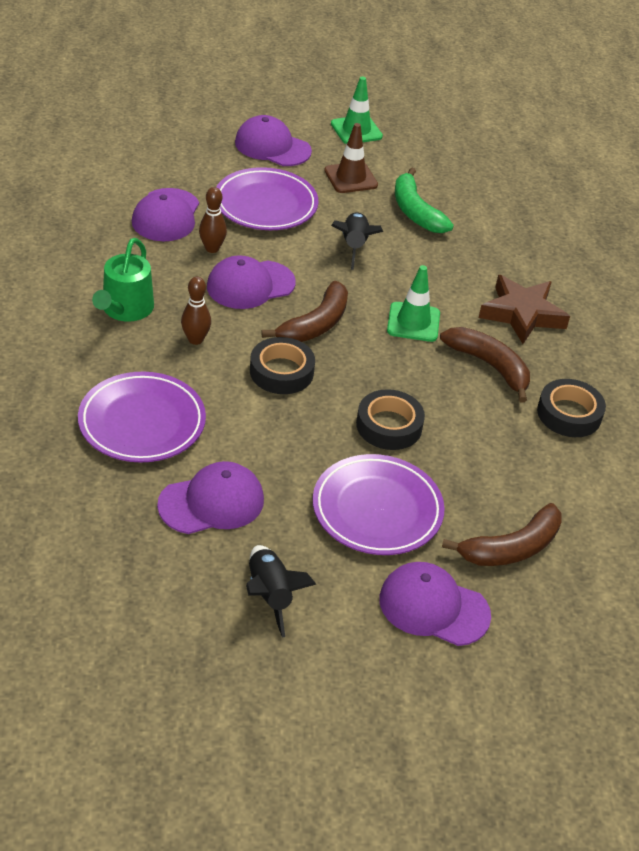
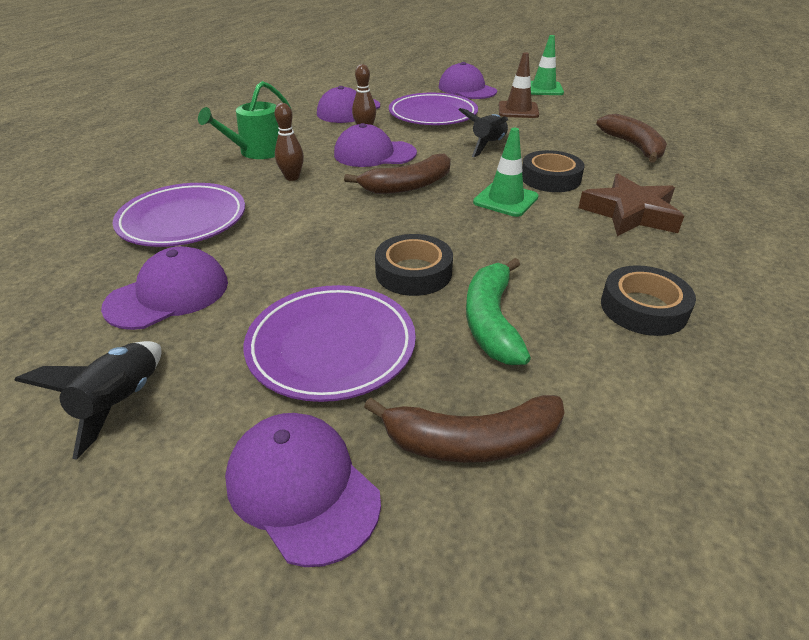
camera: 30 degrees right, 5 degrees down
(212, 502) = (168, 294): purple cap -> purple cap turned 45 degrees counterclockwise
(281, 372) = (344, 211): black tape -> black tape (550, 178)
(415, 211) = (562, 134): green banana -> green banana (491, 321)
(490, 366) = (566, 246): brown banana -> brown banana (633, 146)

